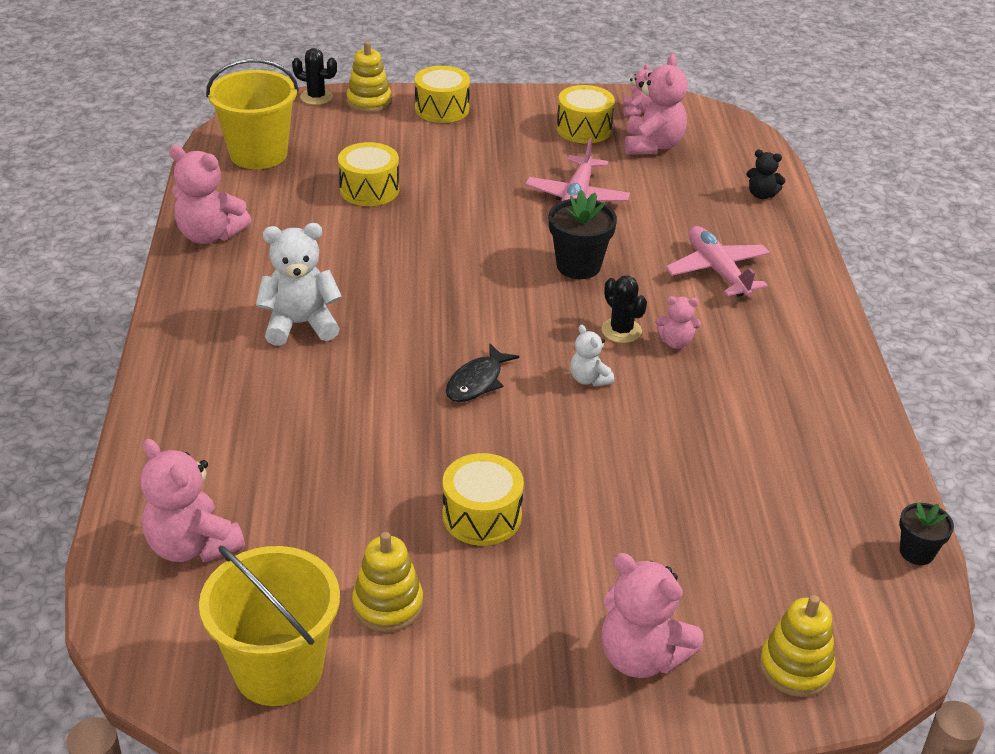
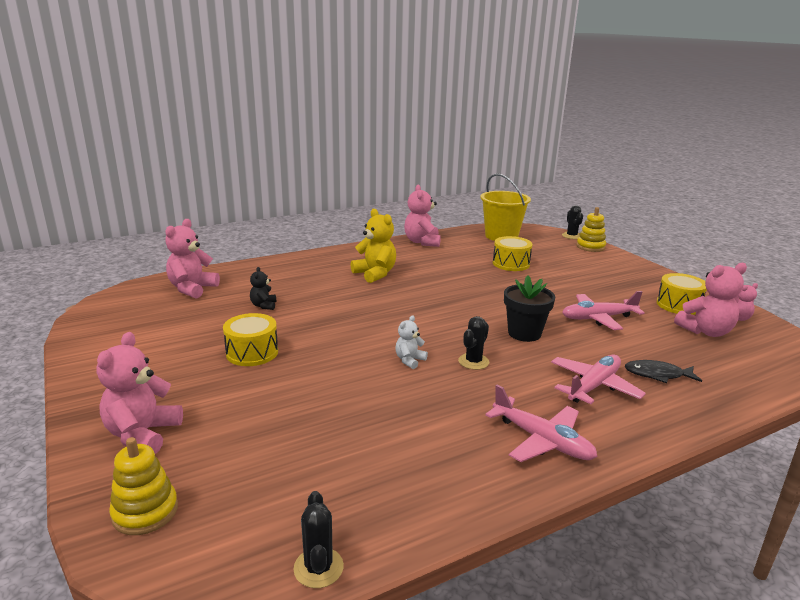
camera: 65 degrees right, 15 degrees down
(278, 669) = (111, 326): yellow bucket -> none
(300, 324) = (375, 274): white teddy bear -> yellow teddy bear
(388, 605) = (166, 342): yellow stacking toy -> none
(442, 109) = (619, 264): yellow drum -> none
(477, 382) = (372, 326): black fish -> black fish (657, 374)
(675, 342) = (485, 385): pink teddy bear -> none
(761, 195) = (726, 388): black teddy bear -> black teddy bear (264, 306)
(793, 346) = (542, 440): none -> pink plane
(916, 552) = (318, 568): black flower pot -> black cactus

